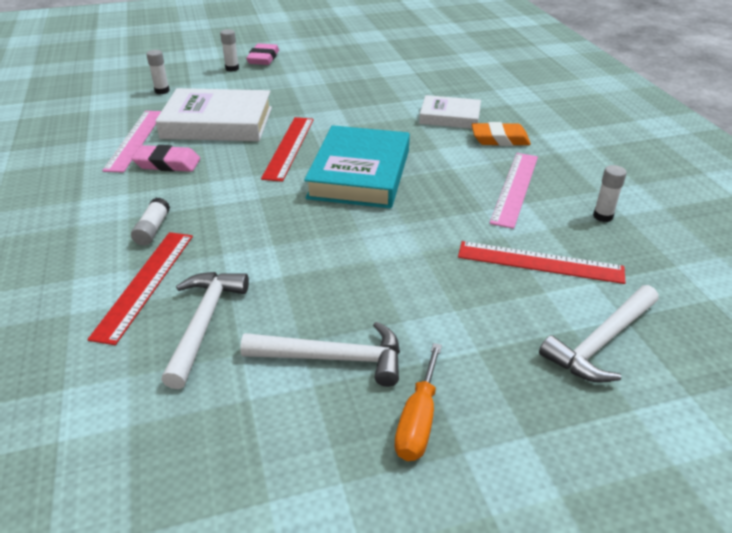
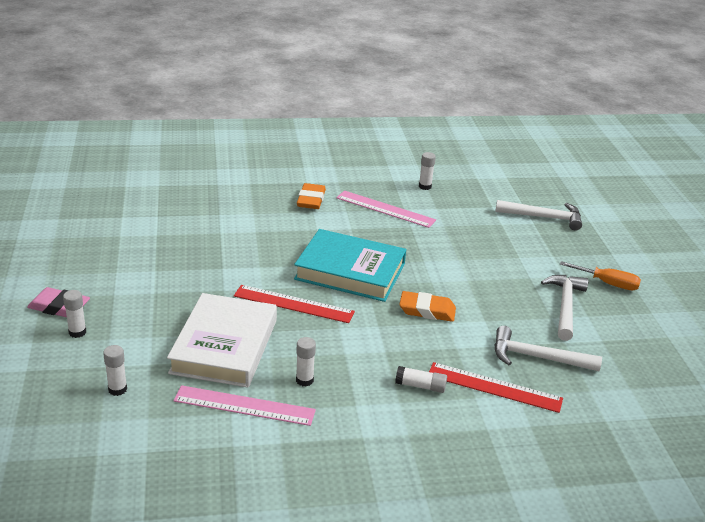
camera: 85 degrees left, 5 degrees down
(167, 163) = (304, 380): pink eraser -> white glue stick
(295, 229) = (427, 310): none -> orange eraser
(450, 117) = (263, 214): white book -> none
(540, 262) = (473, 219): red ruler -> none
(601, 342) = (543, 217): white hammer -> white hammer turned 45 degrees counterclockwise

